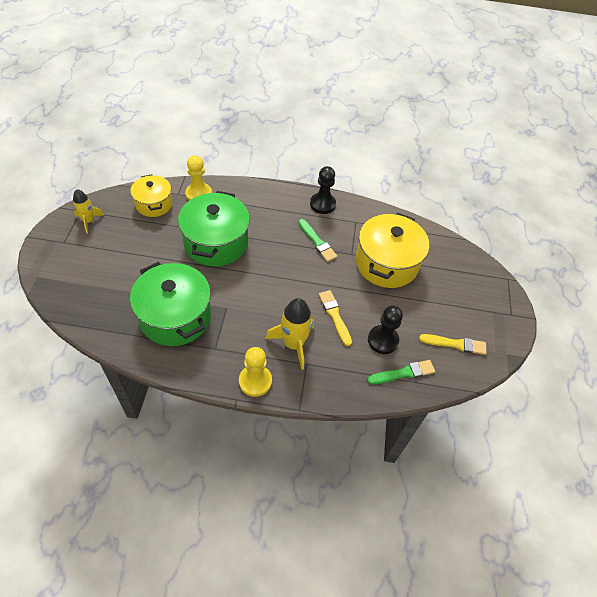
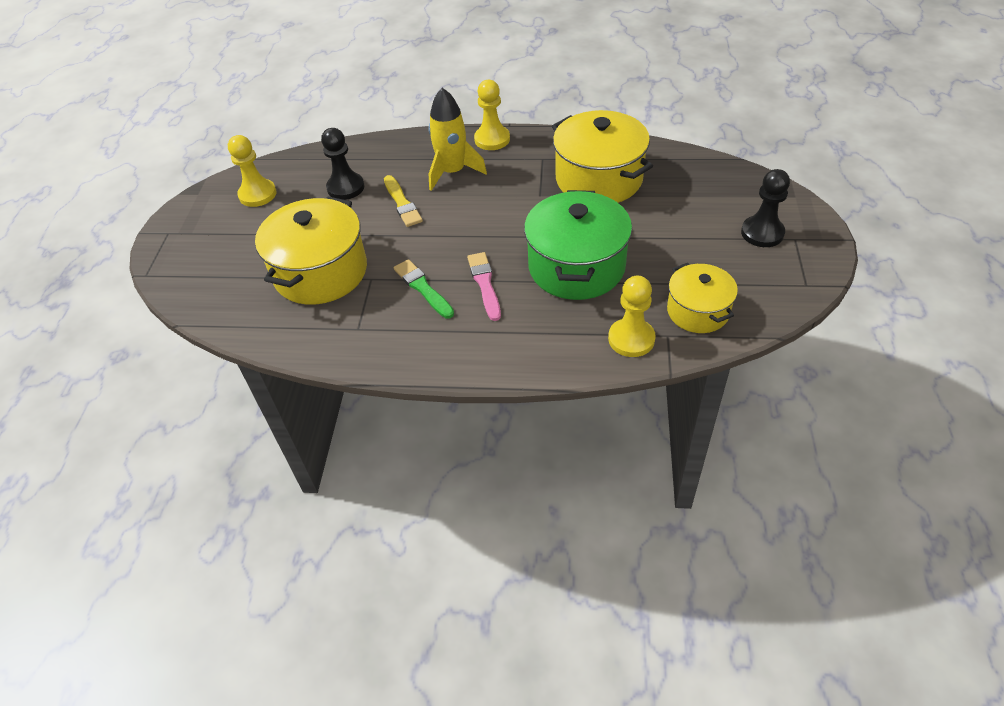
camera: 175 degrees left, 5 degrees down
(88, 221) = (781, 271): yellow rocket -> none
(175, 317) = (599, 179): green pot -> yellow pot
(277, 239) = (485, 284): none -> pink brush
(322, 204) = (412, 351): black pawn -> black pawn (762, 233)
(403, 373) = (328, 163): green brush -> none
(455, 344) = (257, 194): yellow brush -> yellow pawn

